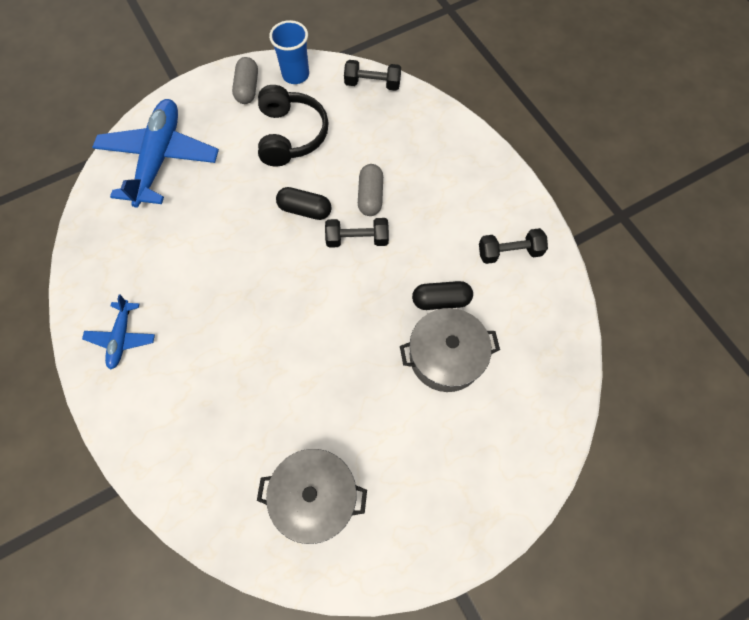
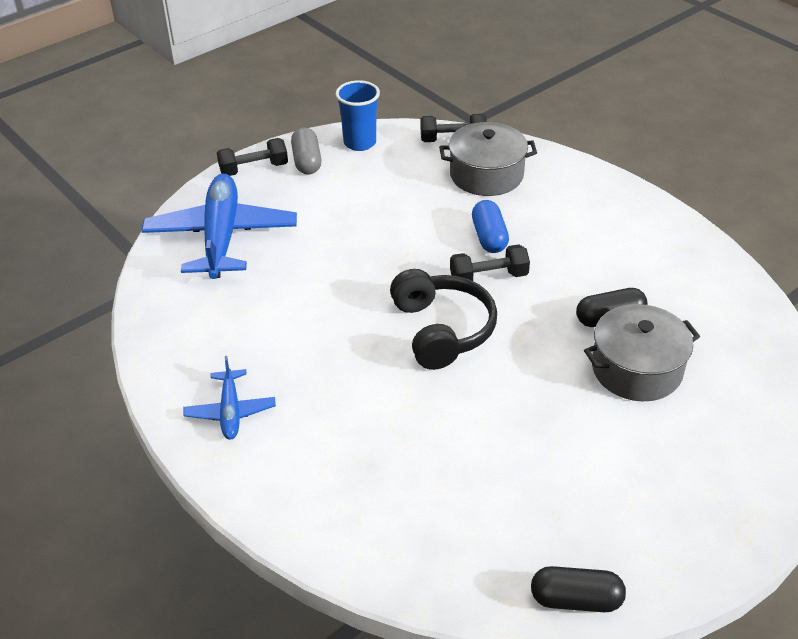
camera: 10 degrees left, 25 degrees down
(290, 135) = (374, 196): black headphones -> black headphones (442, 330)
(305, 210) = (416, 259): black capsule -> black capsule (576, 600)
(315, 496) = (532, 528): grey pot -> grey pot (486, 175)
(370, 196) = (489, 237): grey capsule -> blue capsule
(509, 252) = (670, 264): black dumbbell -> black dumbbell (254, 169)

